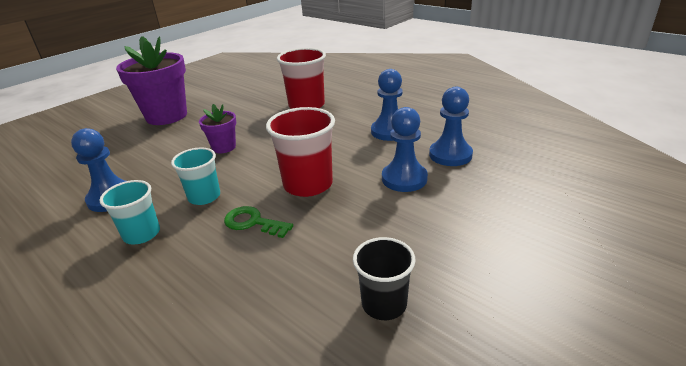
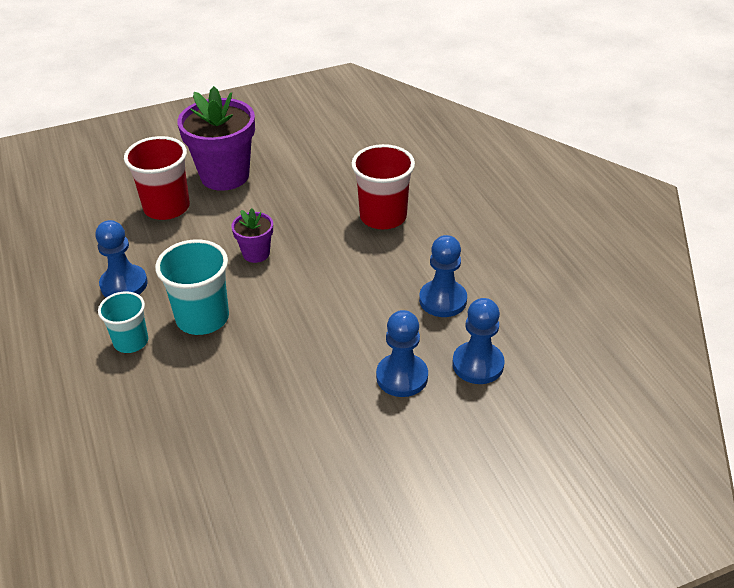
camera: 25 degrees right, 10 degrees up
(204, 197) = (202, 318): turquoise cup -> turquoise cup, size x1.57
(253, 222) = (227, 369): green key -> none
(308, 184) = (304, 343): red cup -> red cup (166, 207)
(384, 304) = (277, 503): black cup -> none

